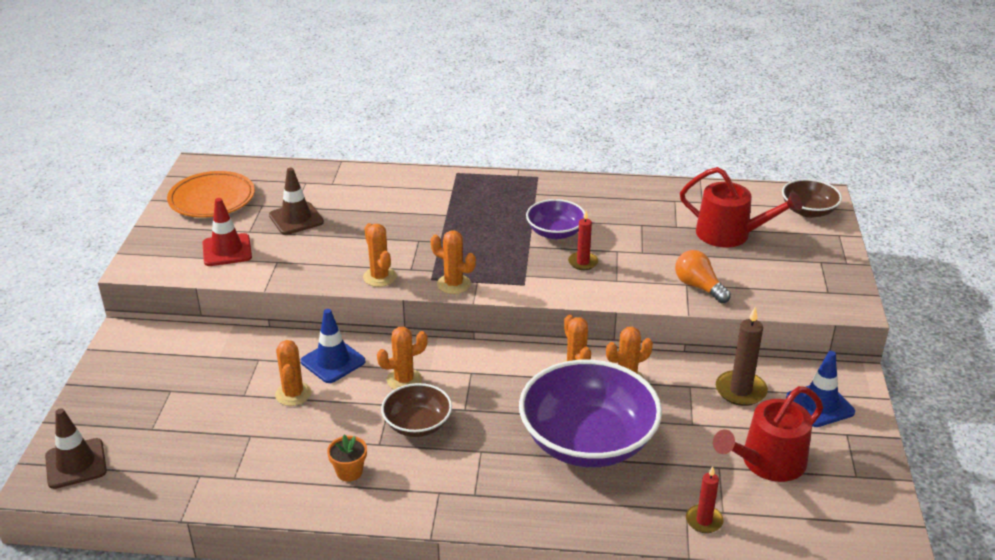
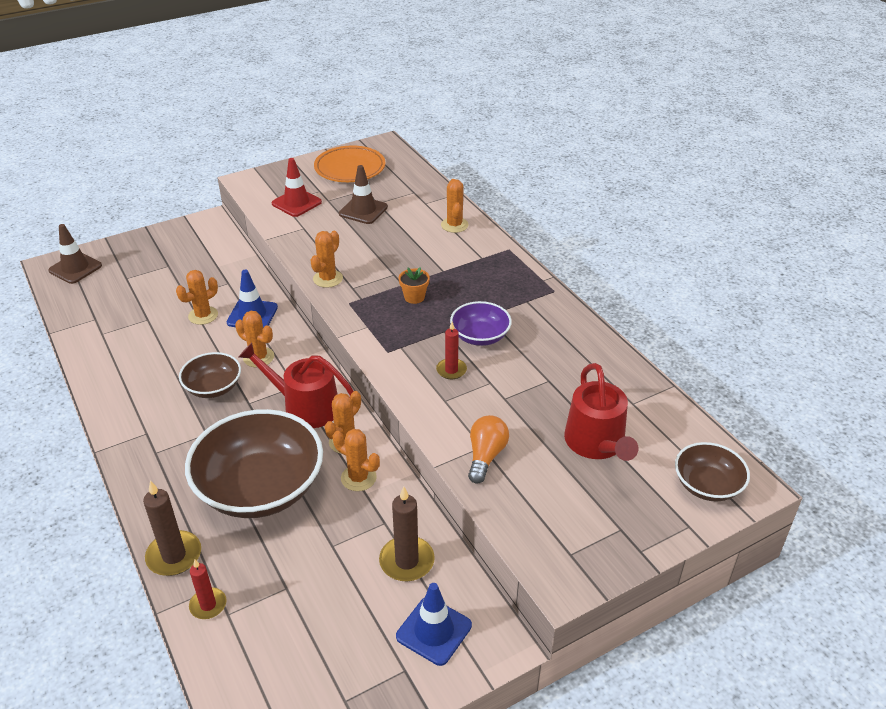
camera: 55 degrees right, 5 degrees up
(349, 472) = (140, 380): orange flower pot -> orange flower pot (414, 297)
(454, 284) = (352, 316): orange cactus -> orange cactus (454, 225)
(587, 441) = (260, 488): purple bowl -> brown bowl
(627, 524) = (174, 555): none -> brown candle
(768, 462) = (317, 621): red watering can -> red watering can (305, 407)

